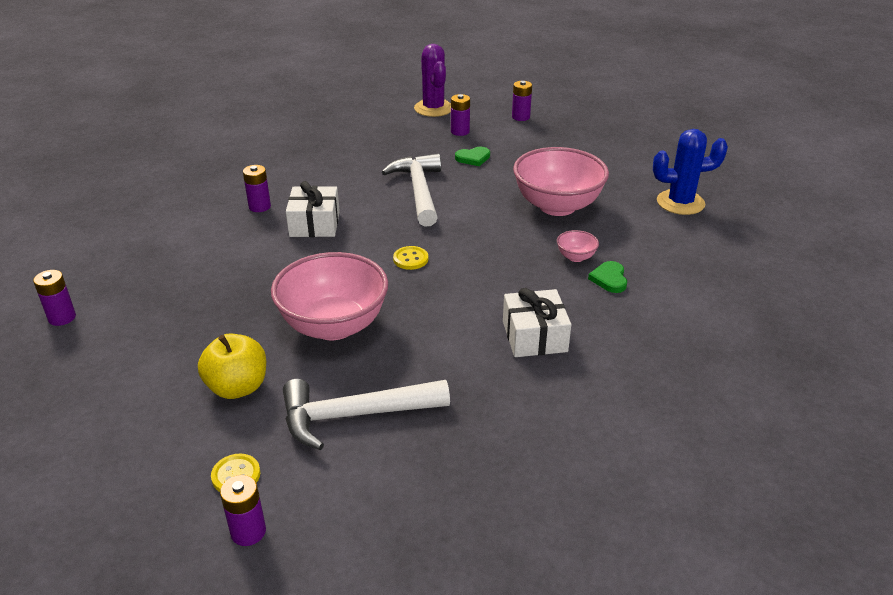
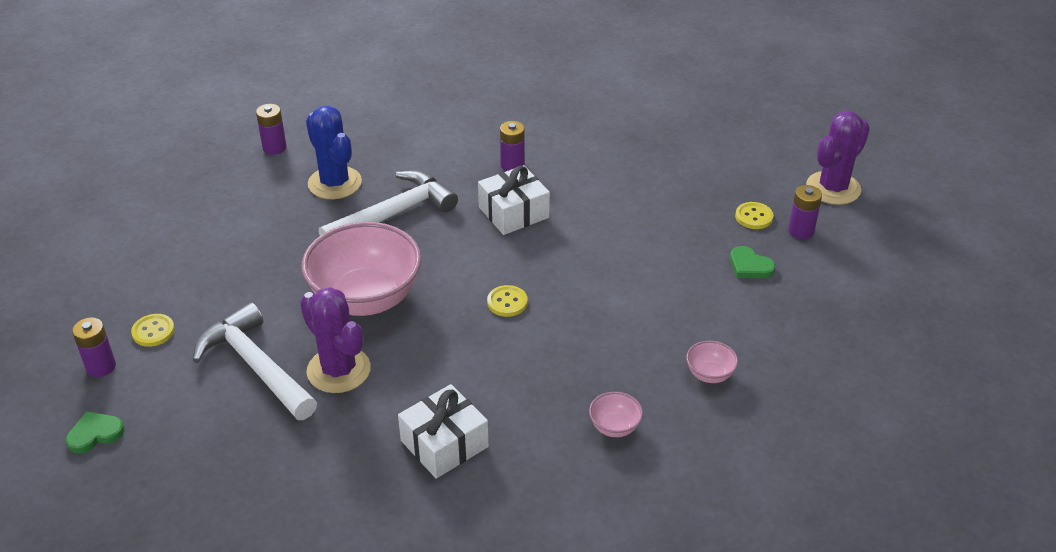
camera: 60 degrees right, 5 degrees up
(237, 387) = (250, 282): yellow apple -> none
(405, 367) = (338, 370): none -> purple cactus
(419, 191) = (638, 254): white hammer -> white hammer (393, 214)
(429, 140) = (754, 217): none -> yellow button
(520, 117) = (895, 266): purple battery -> none
(557, 206) = (709, 374): pink bowl -> pink bowl, size x0.41
(609, 279) = (593, 470): green heart -> green heart (95, 434)
(680, 203) = (826, 487): blue cactus -> blue cactus (335, 183)

